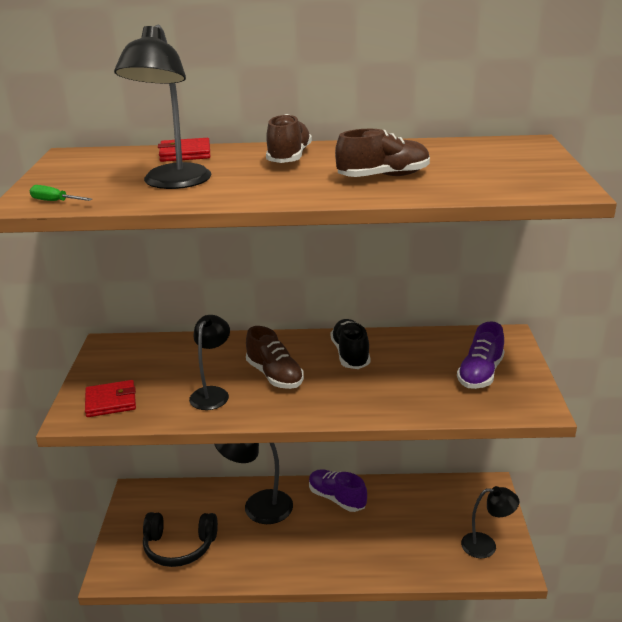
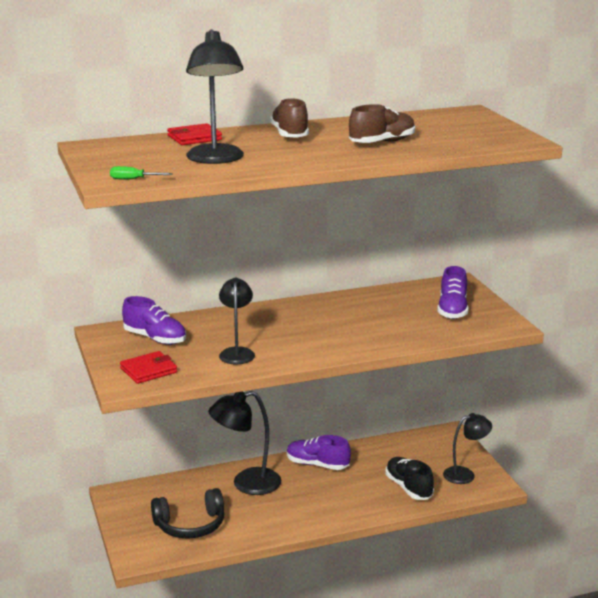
camera: 20 degrees left, 5 degrees down
(147, 361) = (155, 338): none -> purple shoe
(274, 375) = (281, 333): brown shoe -> none
(350, 354) = (336, 311): black shoe -> black shoe (408, 488)

